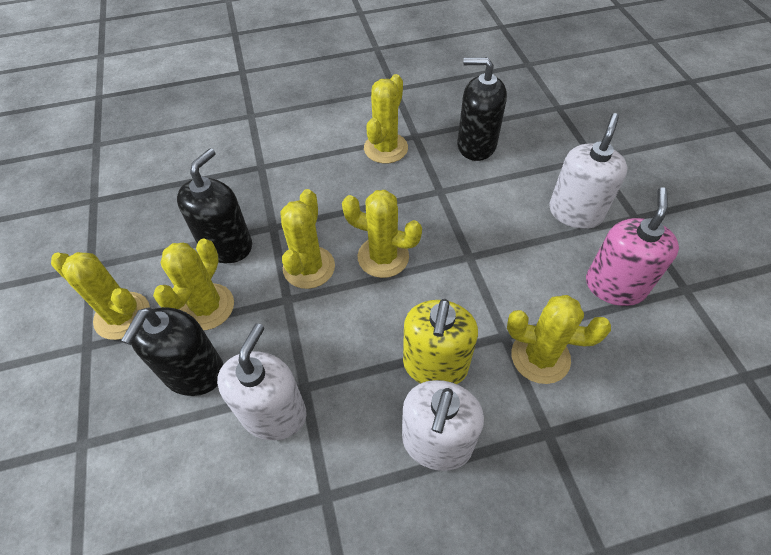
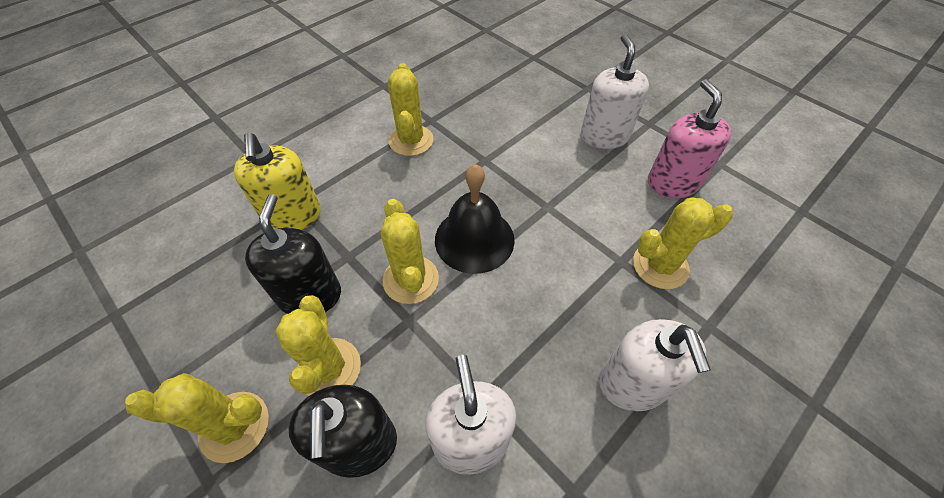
camera: 30 degrees left, 0 degrees up
(383, 257) = (474, 239): yellow cactus -> black bell
(435, 365) = (584, 315): yellow soap dispenser -> yellow soap dispenser (293, 216)
(476, 145) = (489, 110): black soap dispenser -> none

